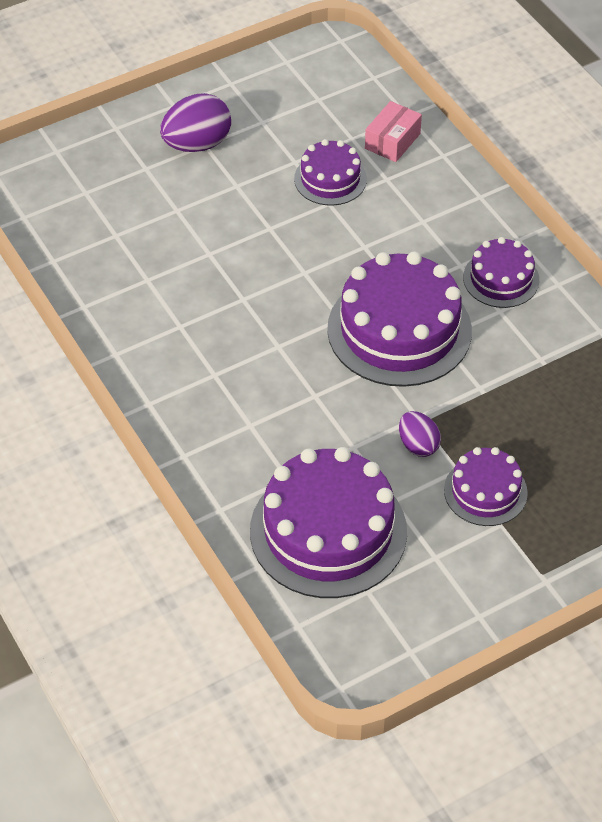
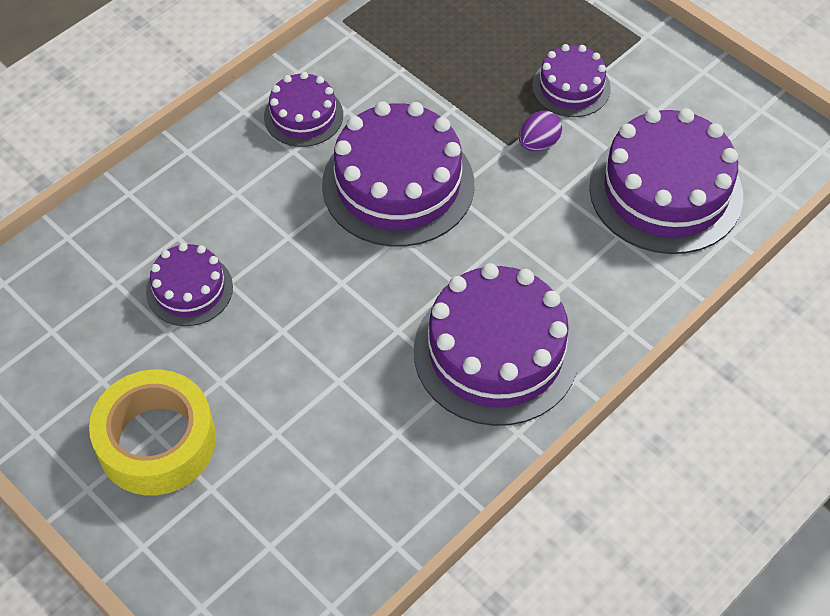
camera: 105 degrees left, 5 degrees up
(196, 357) = (496, 352): none -> purple cake
(197, 144) = (156, 441): purple egg -> yellow tape
(392, 141) = (114, 243): pink box -> none

